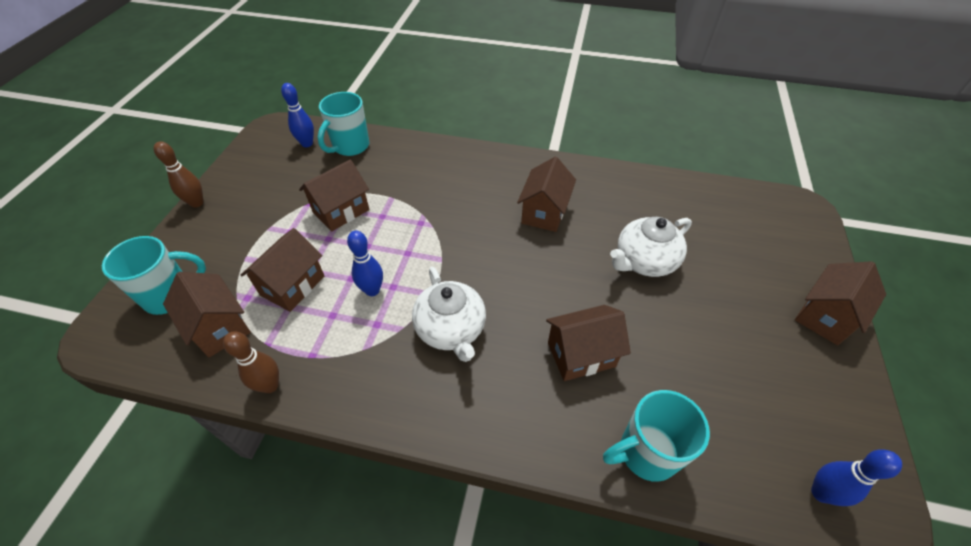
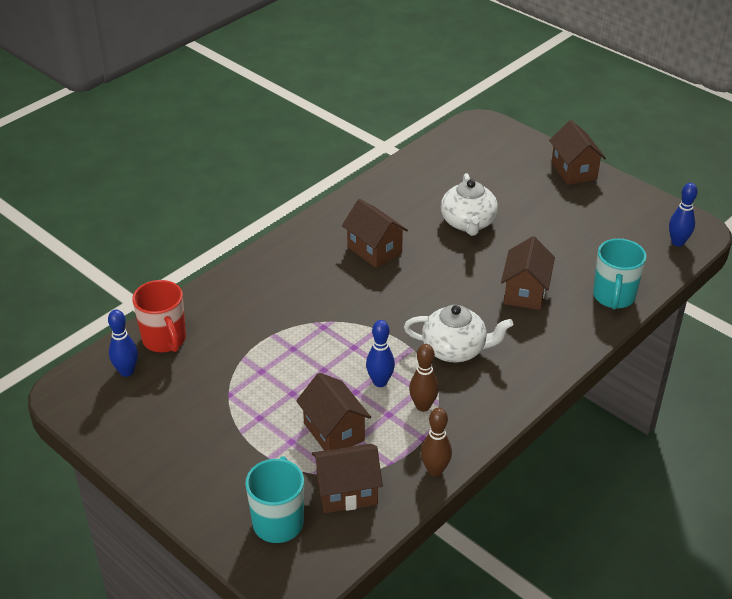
camera: 60 degrees left, 10 degrees down
(197, 203) = (149, 481): brown bowling pin -> brown bowling pin (423, 406)
(341, 211) = (261, 374): brown house -> none
(350, 146) = (165, 340): turquoise mug -> red mug

